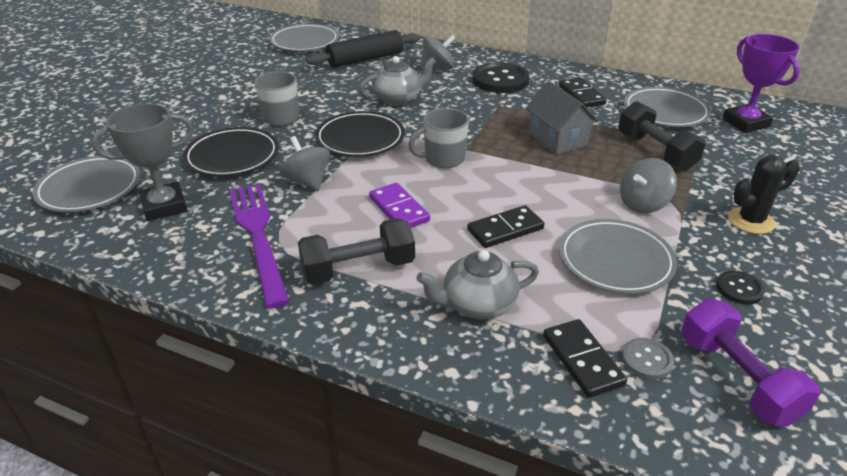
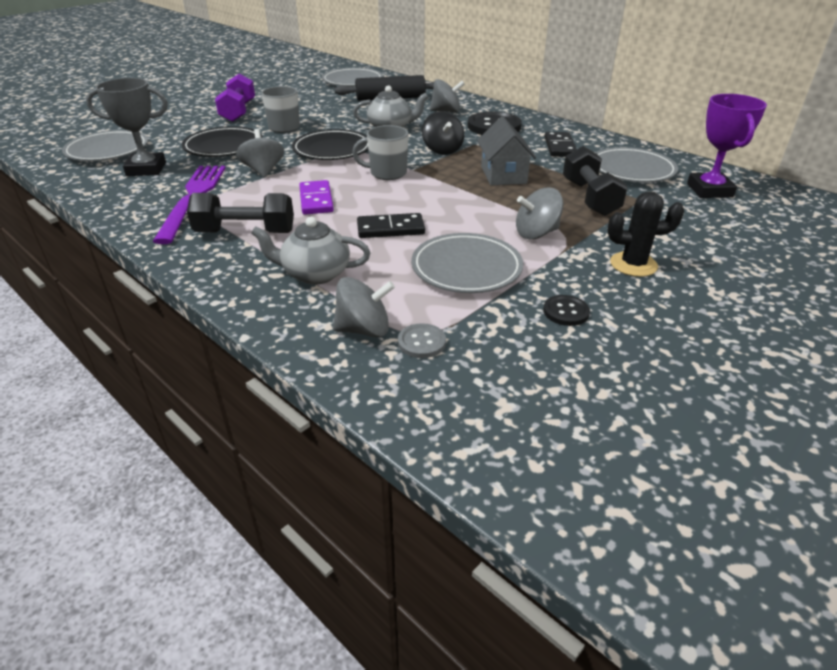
camera: 20 degrees right, 0 degrees up
(474, 118) = (442, 150): none -> black spinning top
(582, 360) = (364, 329): black domino -> grey spinning top
(736, 378) = (492, 375): purple dumbbell -> purple dumbbell (238, 112)

